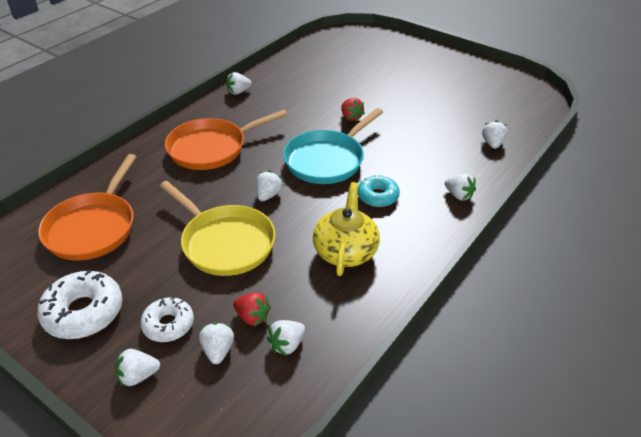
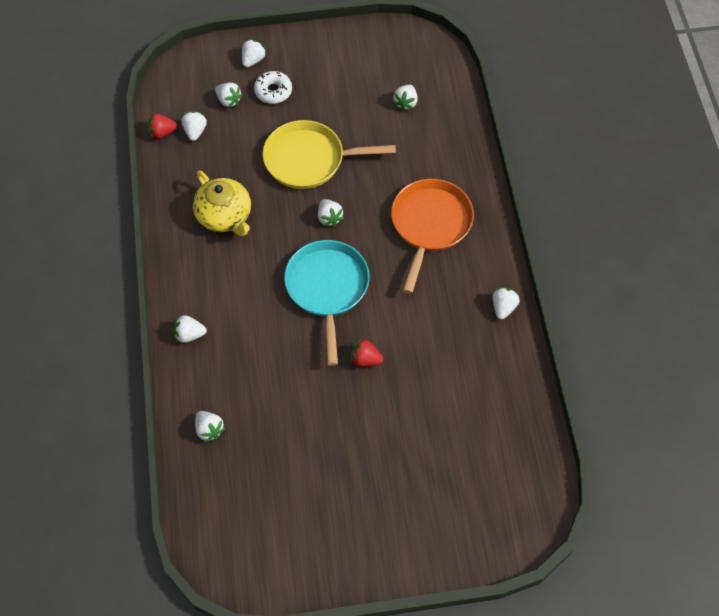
camera: 135 degrees right, 20 degrees up
(83, 312) = (328, 61): white donut -> none
(93, 227) = (405, 103): orange pan -> white strawberry
(252, 317) = (232, 130): red strawberry -> red strawberry (162, 133)
(378, 196) = (250, 282): turquoise donut -> none

